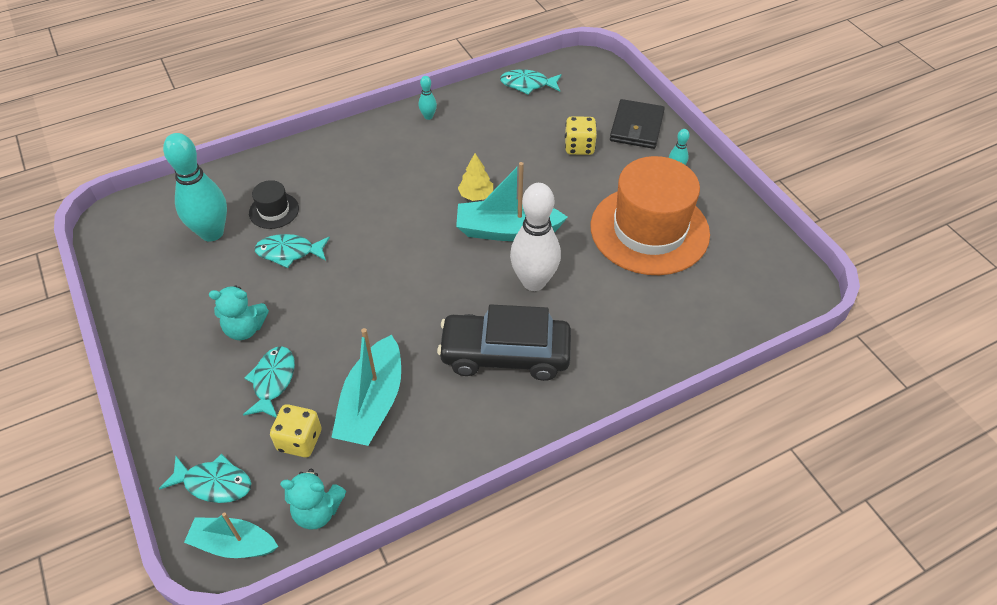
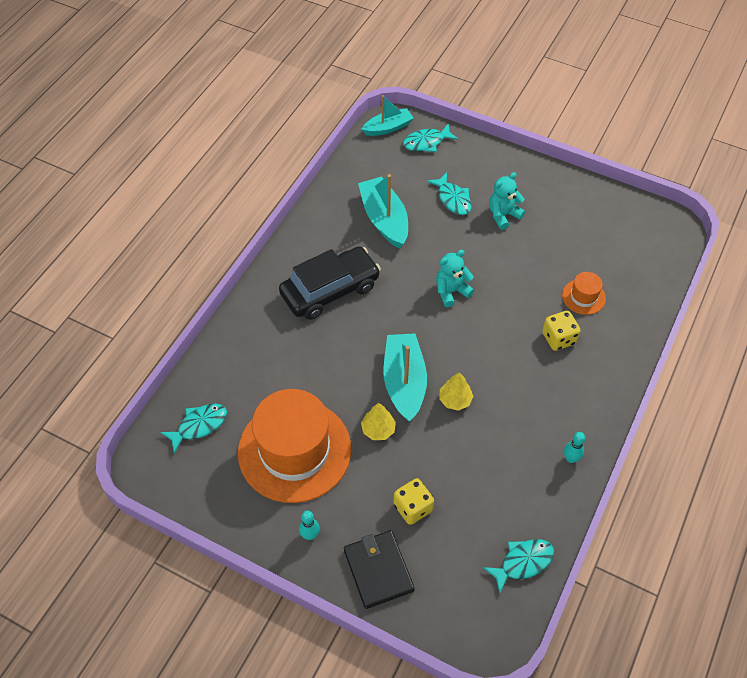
camera: 145 degrees right, 5 degrees up
(212, 233) = (602, 257): turquoise bowling pin -> none
(274, 211) = (583, 297): black hat -> orange hat
(289, 252) = (536, 274): turquoise fish -> turquoise fish (199, 425)
(299, 440) = (405, 181): yellow dice -> yellow dice (558, 338)
(317, 511) = (362, 159): turquoise teddy bear -> turquoise teddy bear (451, 291)
(507, 230) = (404, 382): turquoise boat -> turquoise boat turned 60 degrees counterclockwise
(534, 281) = (351, 351): white bowling pin -> none
(562, 208) = (378, 429): none -> yellow tree

